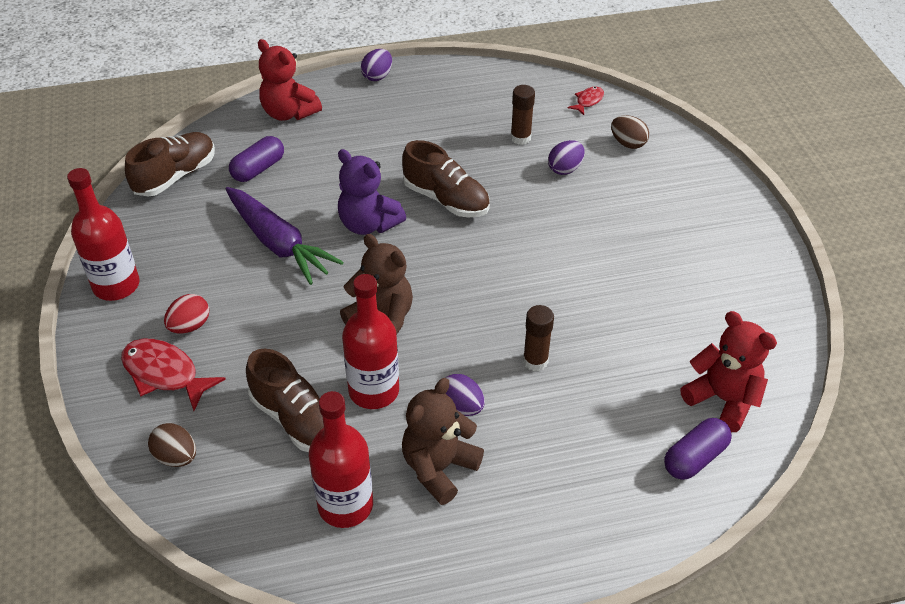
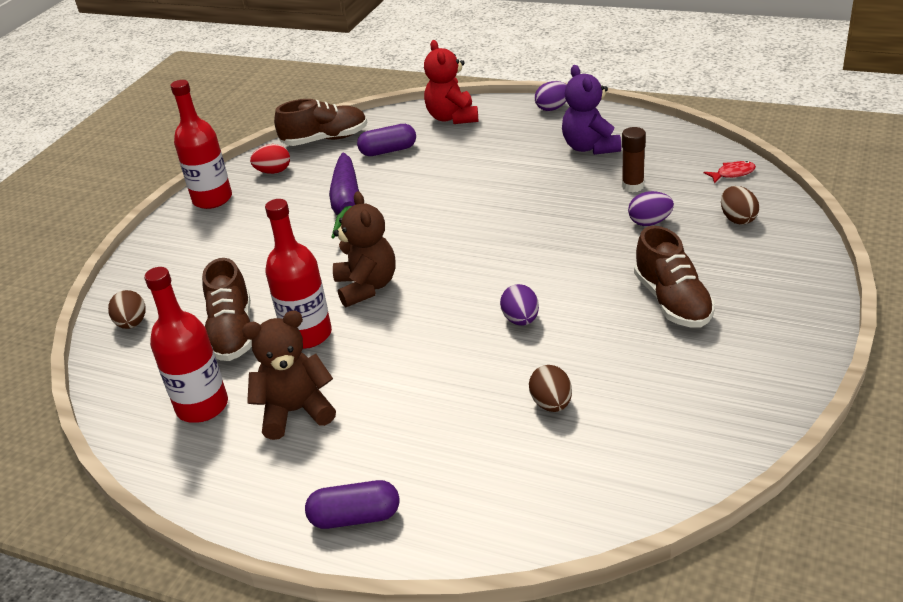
camera: 40 degrees right, 10 degrees down
(165, 374) = (182, 267): red fish -> none
(190, 326) = (230, 242): red egg -> red egg (273, 171)
(368, 224) = (430, 214): purple teddy bear -> purple teddy bear (590, 147)
(446, 199) = (514, 215): brown shoe -> brown shoe (672, 301)
(461, 407) = (361, 374): purple egg -> purple egg (521, 320)
(535, 361) = (459, 364): brown glue stick -> none
(638, 364) = (551, 404): none -> brown egg
(695, 458) = (522, 505): purple capsule -> purple capsule (355, 517)
(723, 399) = (604, 468): red teddy bear -> none

